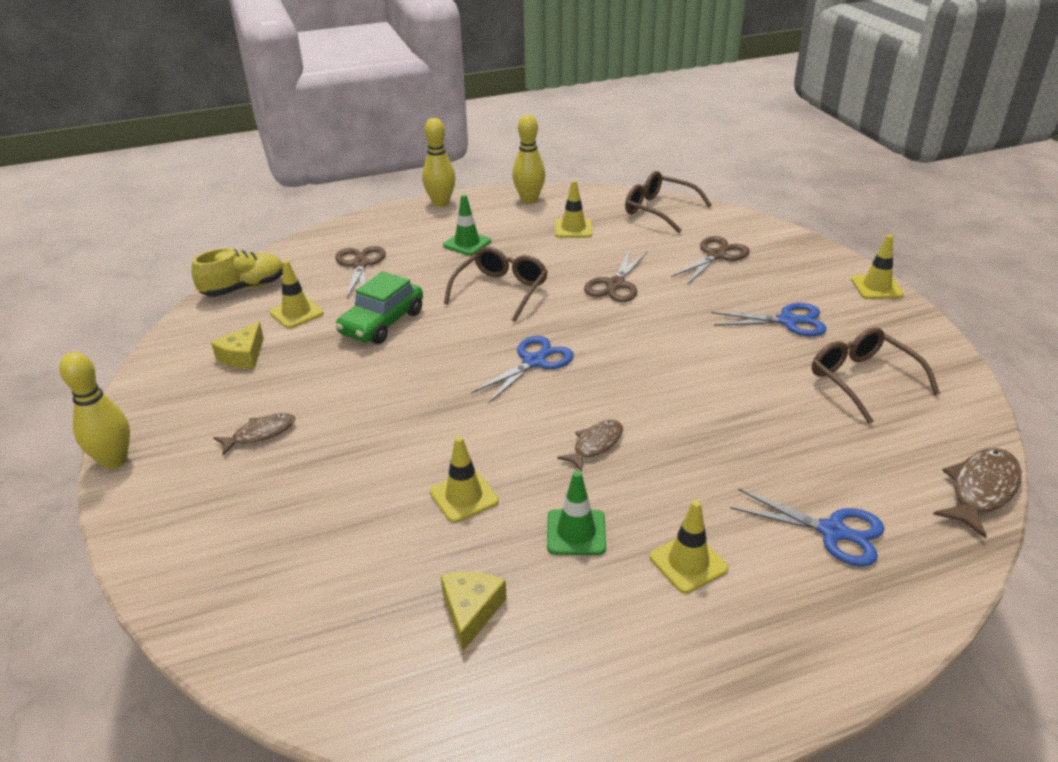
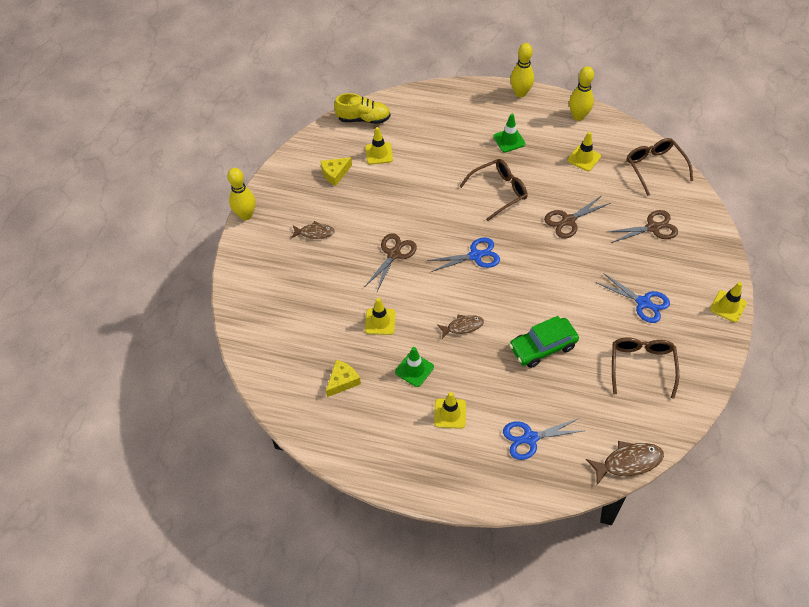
camera: 35 degrees right, 20 degrees up
(360, 265) = (436, 129): brown scissors -> brown scissors (393, 254)
(382, 323) = (417, 184): green car -> green car (542, 347)
(832, 531) = (530, 438): blue scissors -> blue scissors turned 105 degrees clockwise

